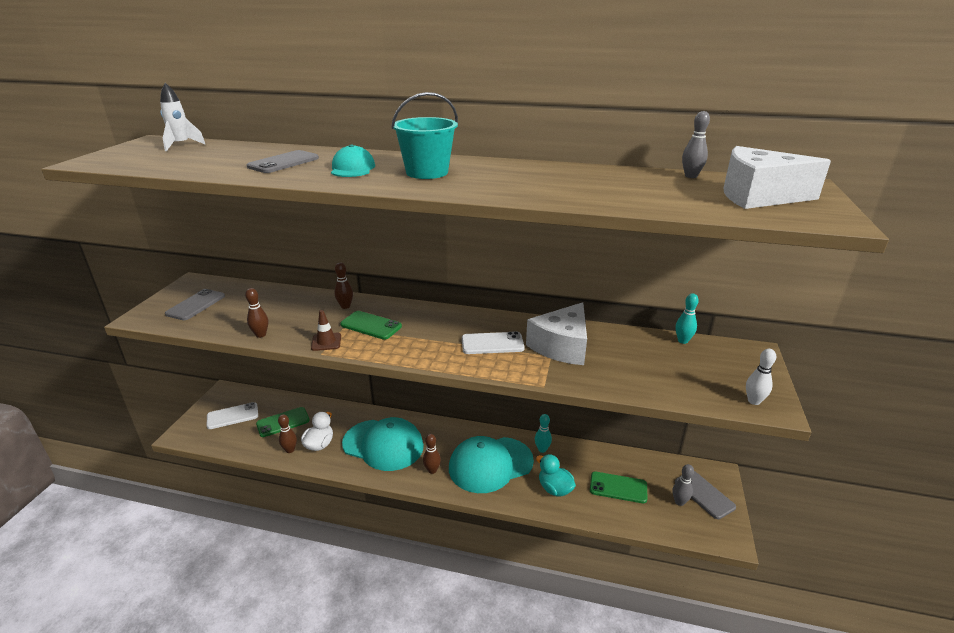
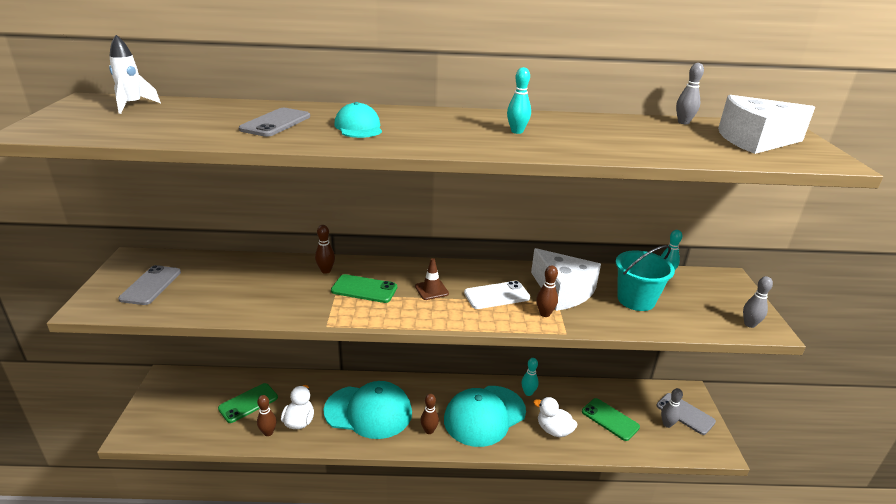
camera: 15 degrees left, 0 degrees up
(232, 416) = (186, 404): white phone -> none
(261, 335) = (247, 312): brown bowling pin -> brown bowling pin (544, 314)
(326, 342) = (325, 312): brown traffic cone -> brown traffic cone (431, 290)
(427, 172) = (440, 128): turquoise bucket -> turquoise bucket (636, 300)
(500, 178) = (517, 131): none -> turquoise bowling pin
(554, 489) = (553, 430): turquoise duck -> white duck
(562, 346) = (563, 291): white cheese -> white cheese turned 60 degrees counterclockwise
(618, 487) = (610, 419): green phone -> green phone turned 45 degrees clockwise
(754, 401) = (749, 324): white bowling pin -> grey bowling pin

